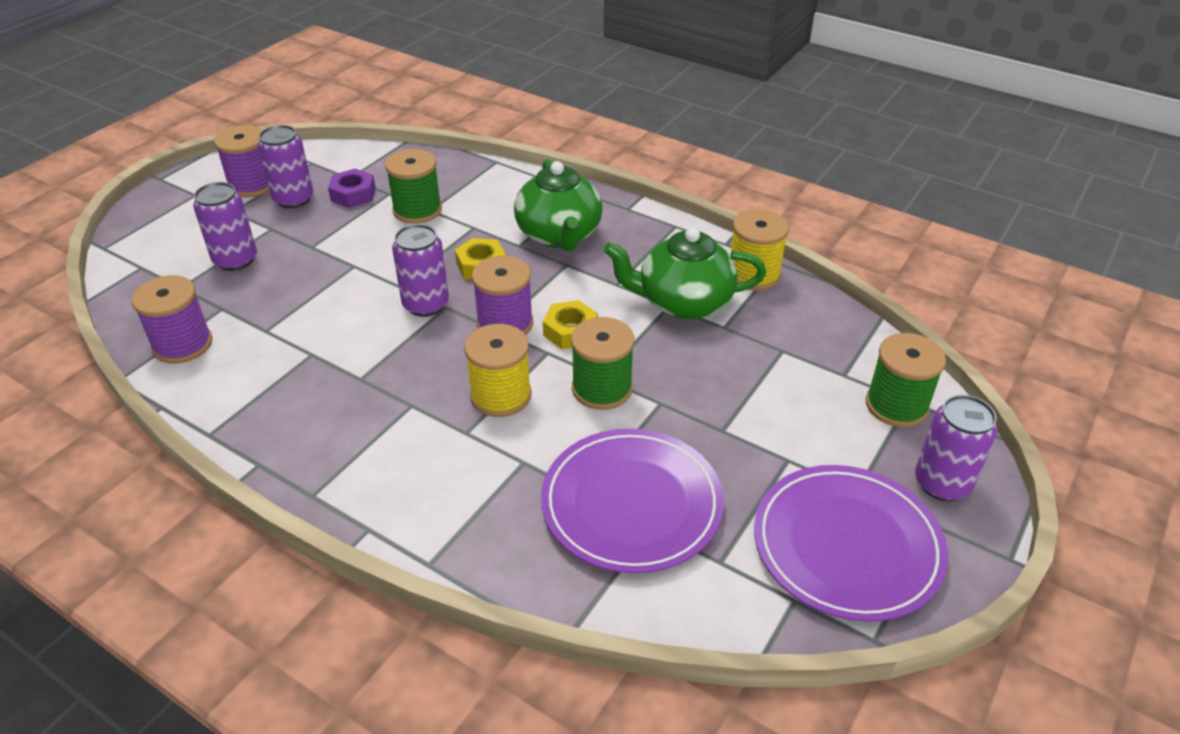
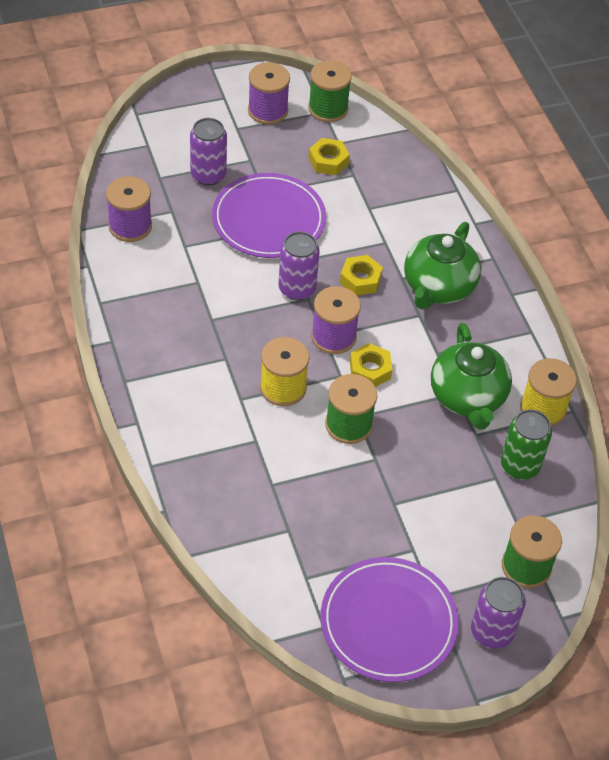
camera: 35 degrees right, 10 degrees up
(293, 199) = (285, 141): purple can -> none
(353, 194) = (328, 161): purple nut -> yellow nut
(417, 210) = (360, 203): green spool -> green spool (328, 108)
(631, 504) = (291, 509): purple plate -> purple plate (268, 219)
(683, 302) = (468, 397): green teapot -> green teapot turned 135 degrees counterclockwise
(789, 328) = (520, 465): none -> green can

